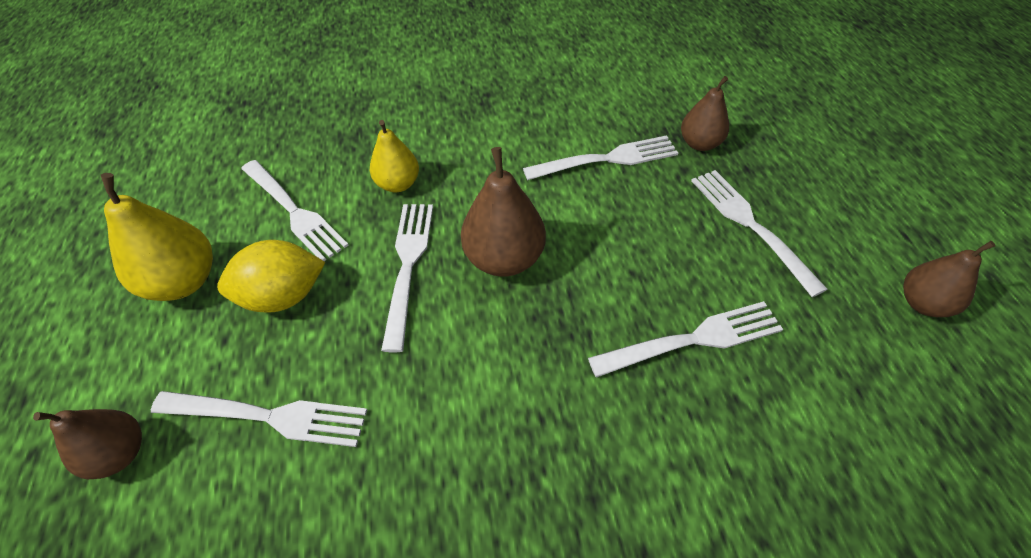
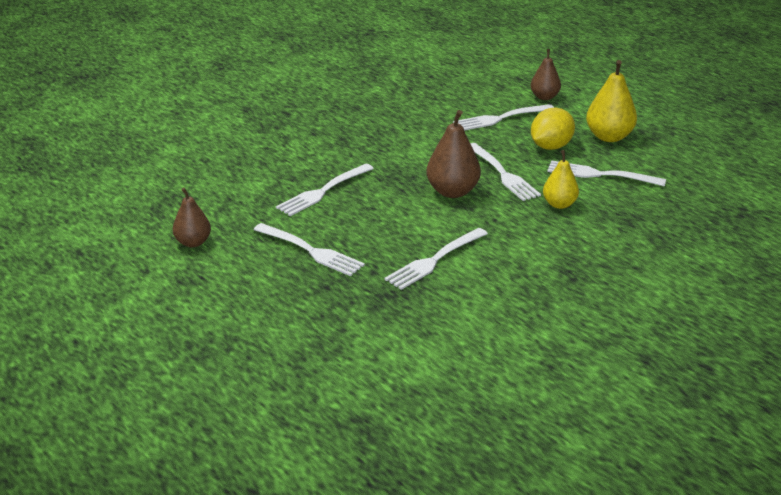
camera: 150 degrees right, 20 degrees down
(699, 144) = (371, 293): brown pear -> none

